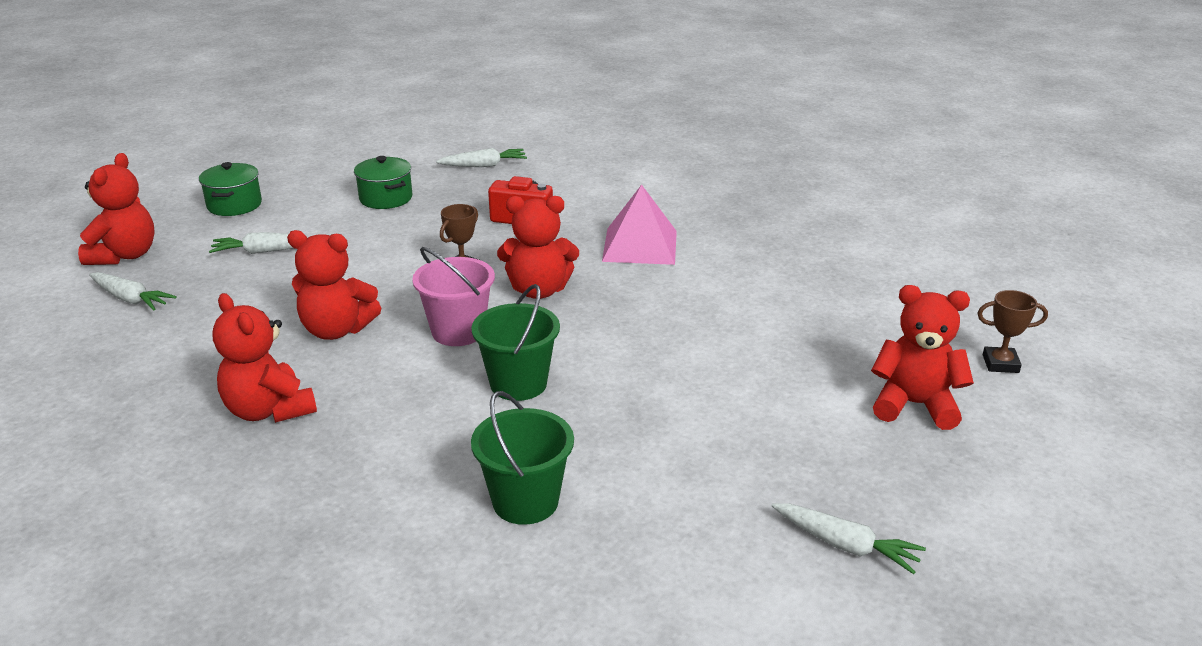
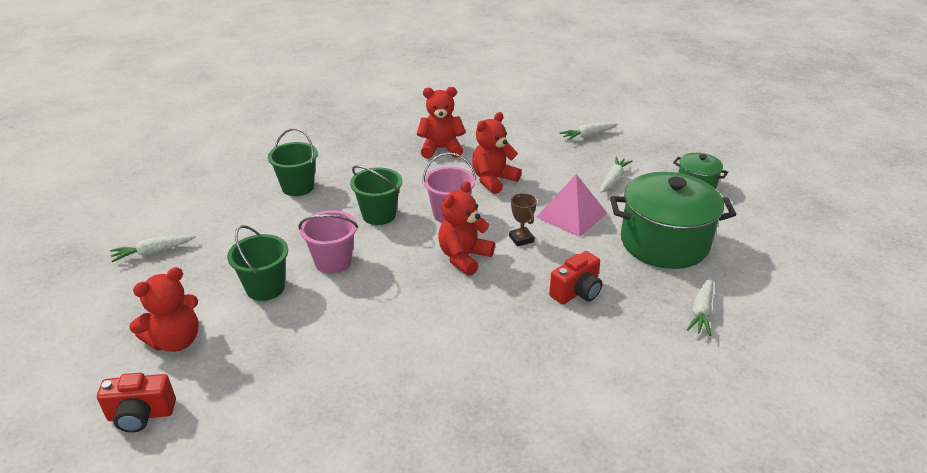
camera: 125 degrees right, 5 degrees up
(125, 255) = (645, 141): red teddy bear -> none
(386, 198) = (664, 242): green pot -> green pot, size x2.01
(640, 246) = (478, 329): pink pyramid -> pink pyramid (571, 215)
(654, 370) = (333, 262): none -> pink bucket
(761, 394) = (265, 288): none -> green bucket
(1000, 364) = (141, 415): brown trophy -> red camera

